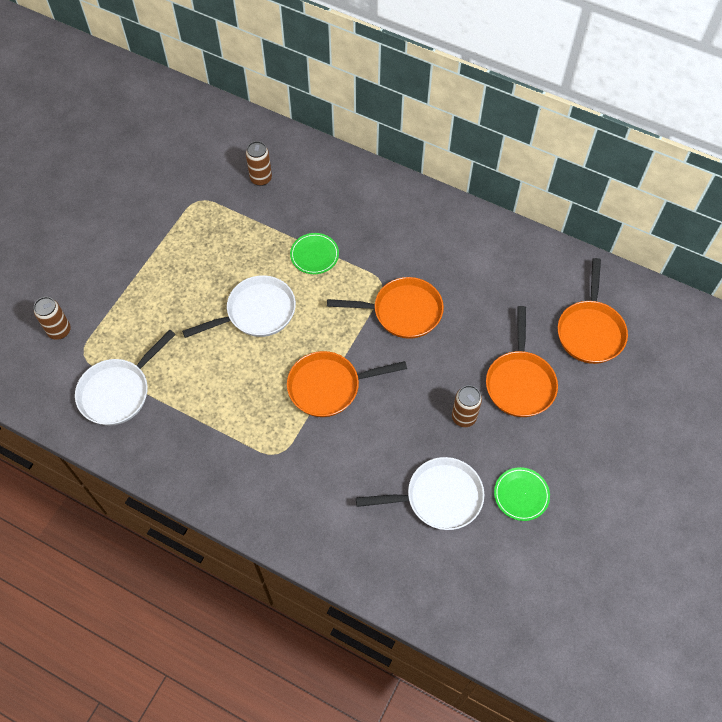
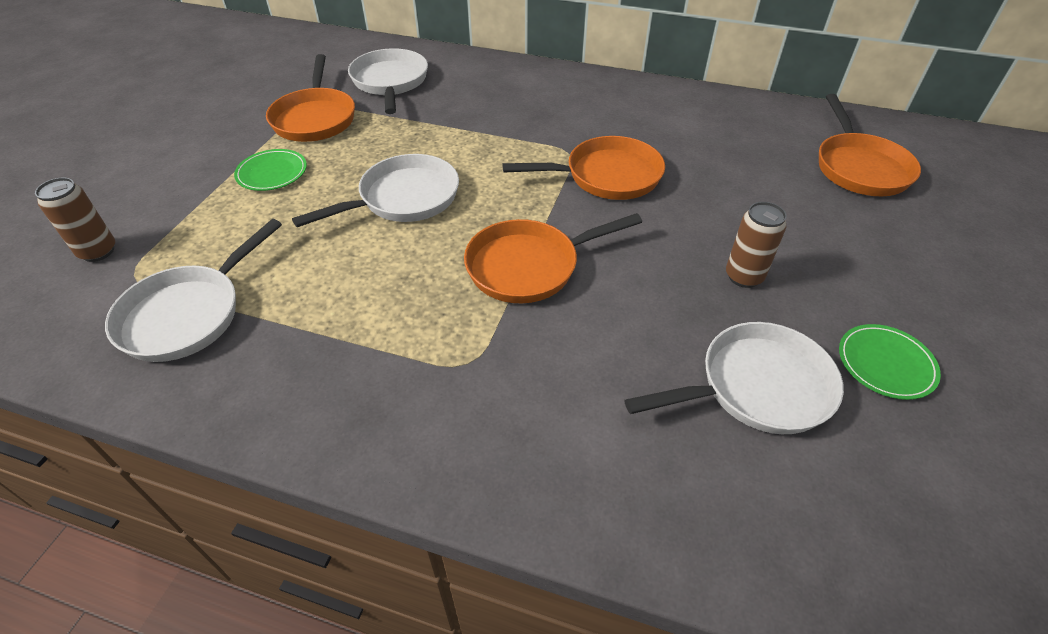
camera: 10 degrees left, 15 degrees down
(261, 178) = (390, 82): brown can -> white pan
(314, 255) = (472, 137): green plate -> green plate (272, 173)
(520, 382) = (801, 228): orange pan -> orange pan (315, 118)

